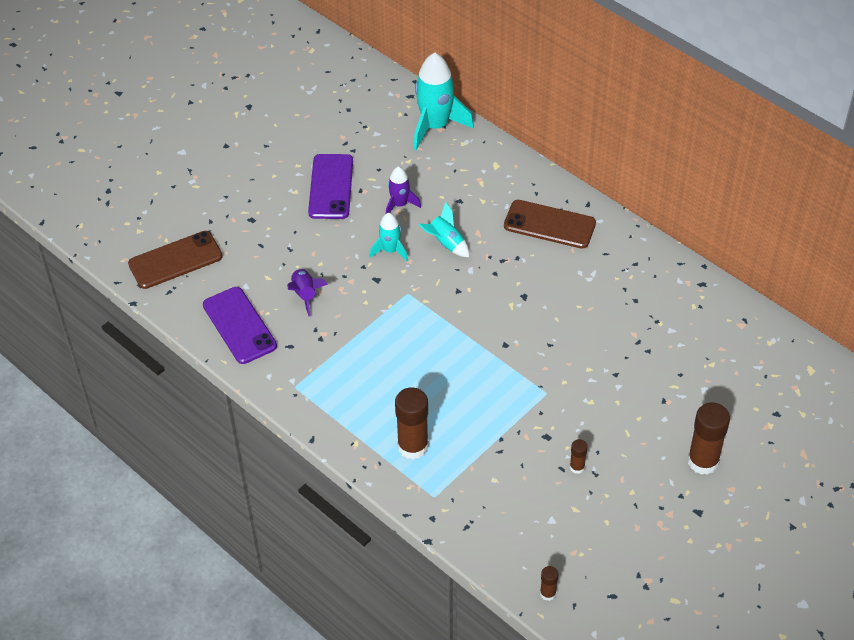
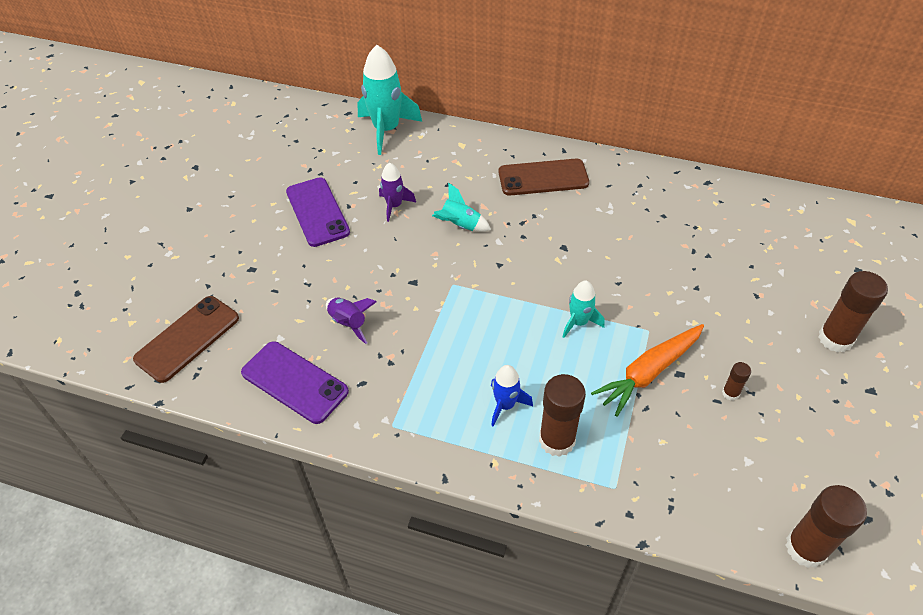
camera: 25 degrees left, 0 degrees up
(390, 250) = (410, 250): turquoise rocket -> turquoise rocket (579, 322)
(390, 405) = (505, 405): none -> blue rocket
(521, 426) = (649, 373): none -> orange carrot
(548, 593) = (806, 548): brown glue stick -> brown glue stick, size x2.06

